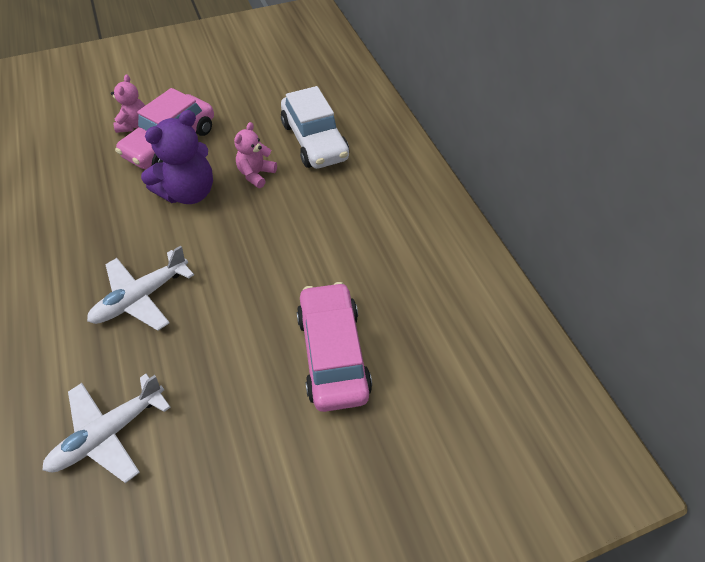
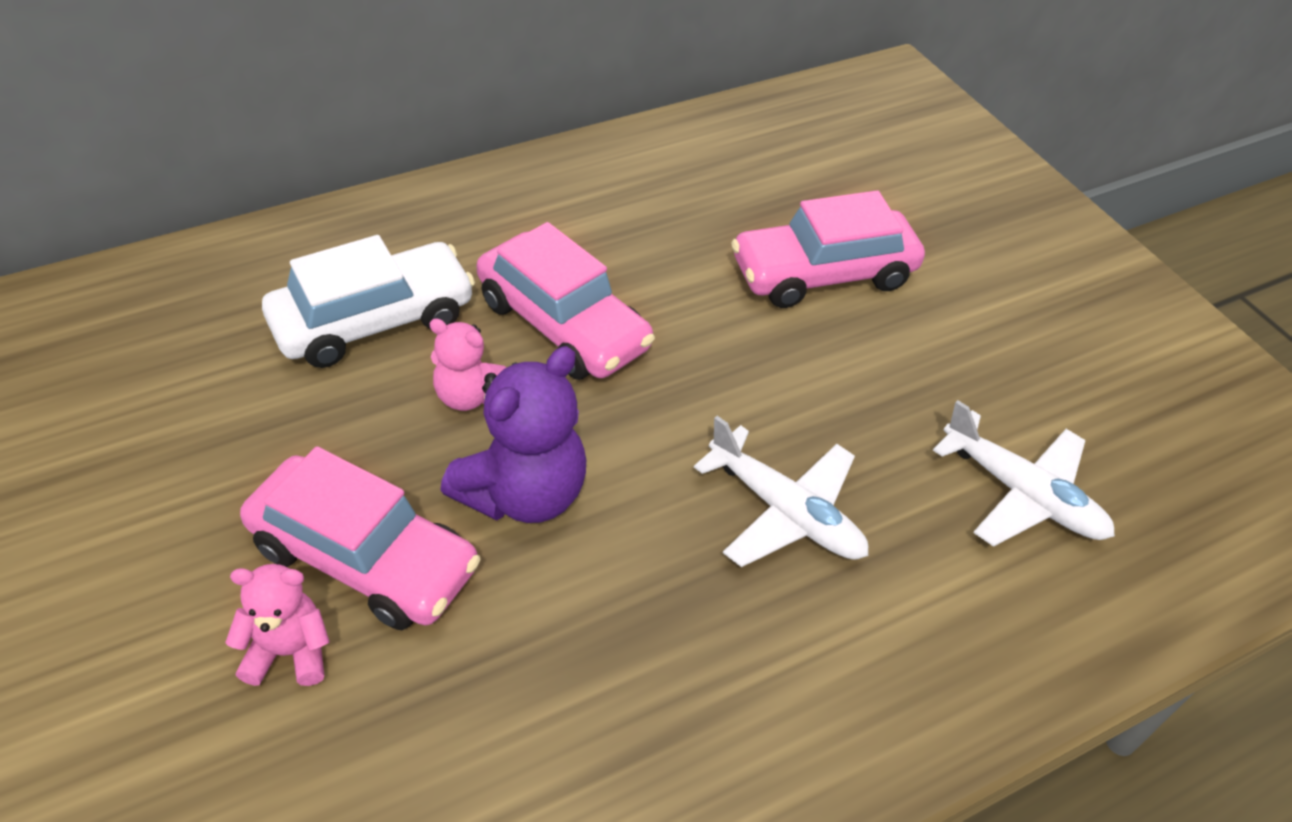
camera: 100 degrees left, 5 degrees down
(189, 193) = (523, 493): purple teddy bear -> purple teddy bear turned 90 degrees clockwise
(301, 212) = (563, 324): none -> pink car

